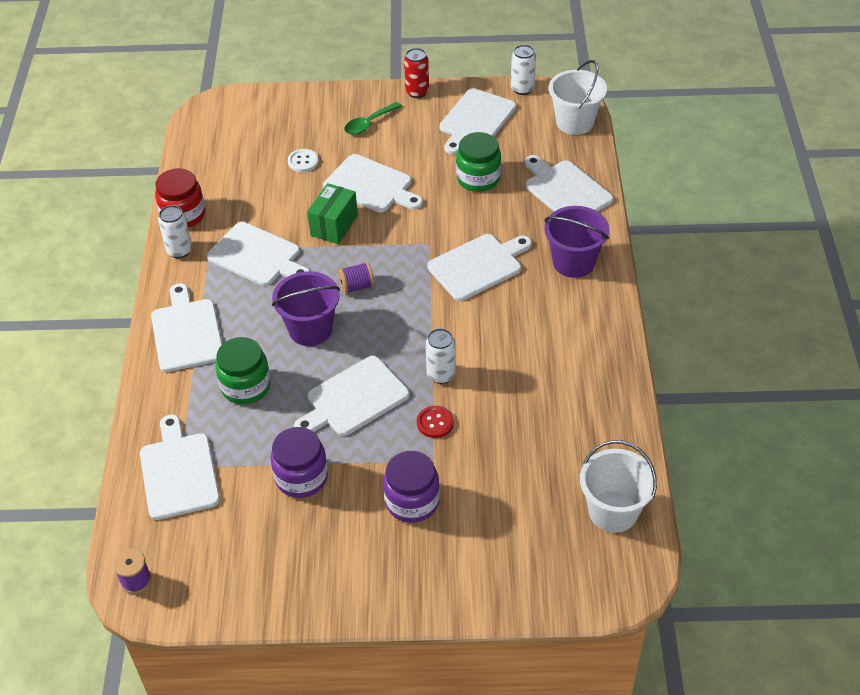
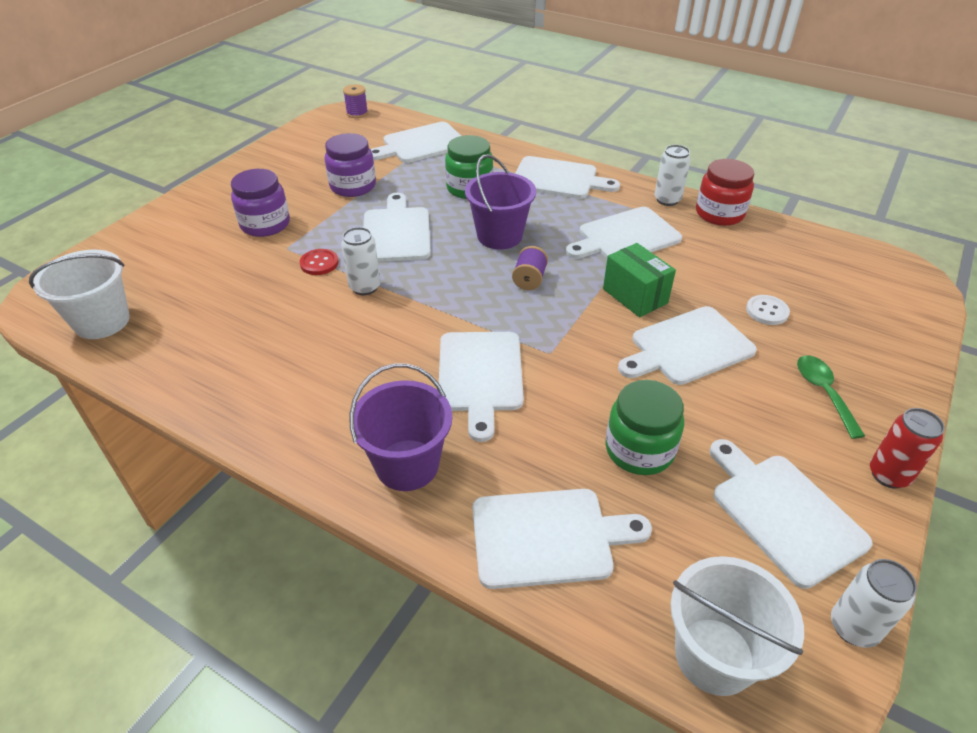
camera: 120 degrees right, 5 degrees down
(179, 472) = (421, 144): white cutting board -> white cutting board turned 135 degrees clockwise

